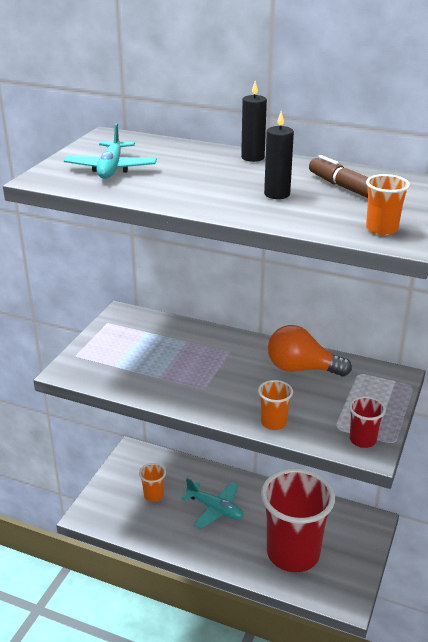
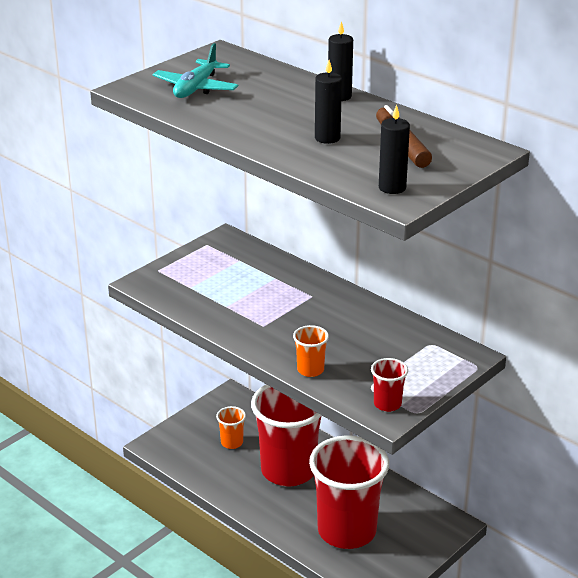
camera: 20 degrees right, 0 degrees up
(215, 509) = (288, 470): turquoise plane -> red cup
(301, 369) = (374, 327): orange light bulb -> none
(381, 229) = (392, 188): orange cup -> black candle

